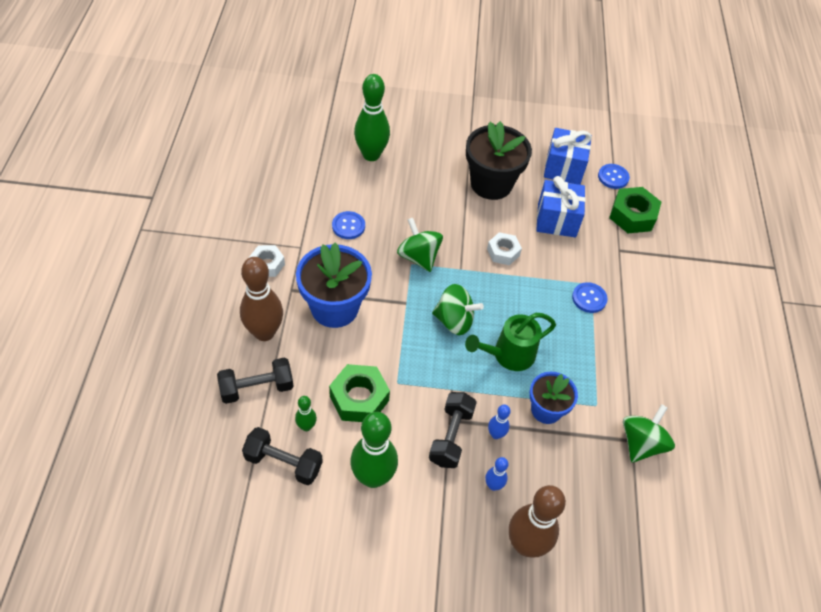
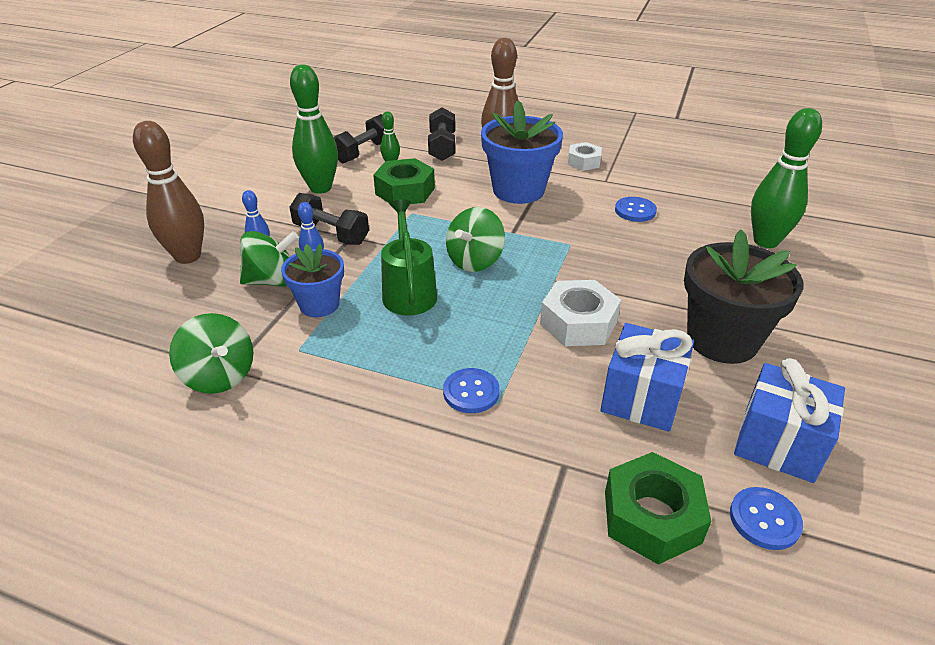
camera: 110 degrees right, 15 degrees down
(418, 257) = (580, 251): green spinning top -> green spinning top (272, 281)
(503, 252) = (578, 323): white nut -> white nut, size x1.55

